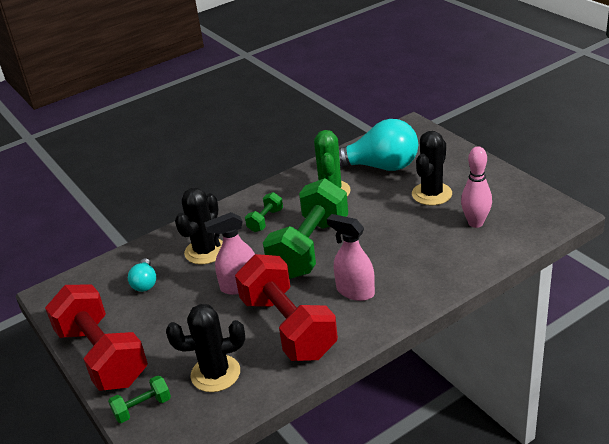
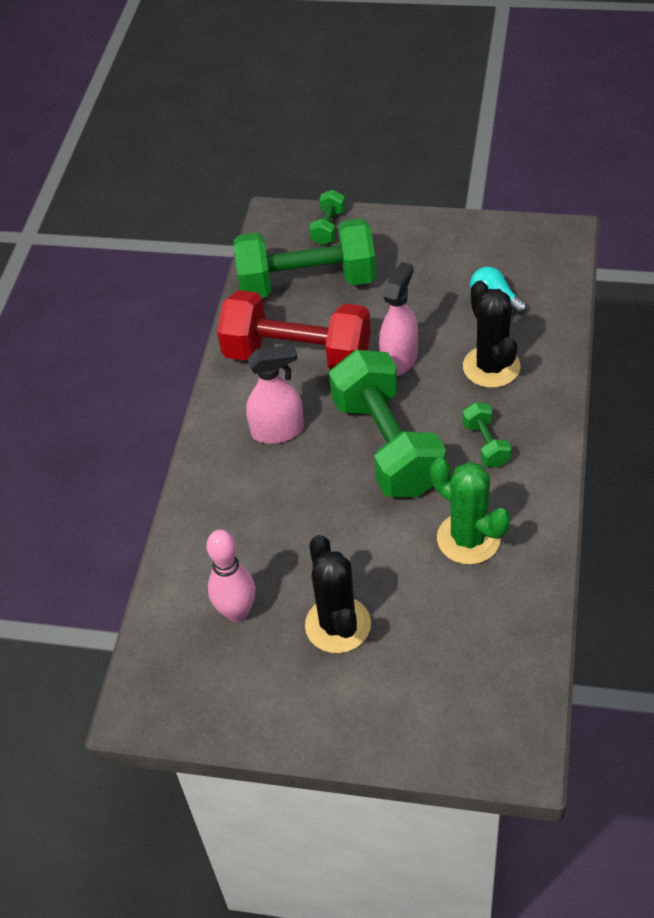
camera: 135 degrees right, 15 degrees up
(102, 356) = (422, 231): red dumbbell -> none
(215, 374) = (307, 283): black cactus -> green dumbbell
(379, 166) = (461, 628): turquoise light bulb -> none

